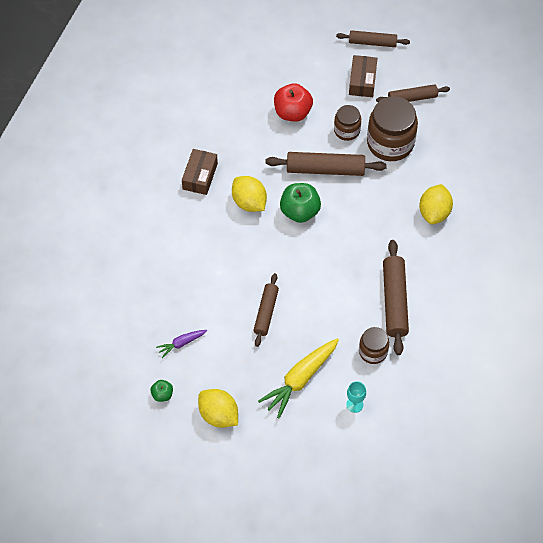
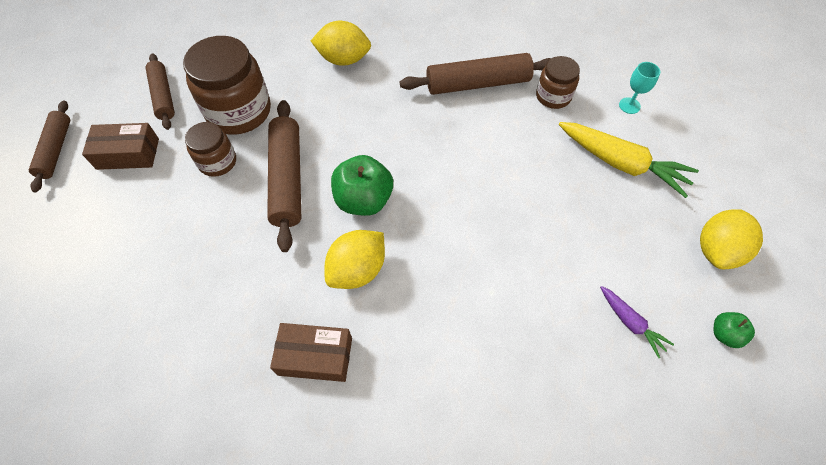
camera: 100 degrees left, 0 degrees up
(266, 312) = (539, 217): brown rolling pin -> none
(292, 112) = (182, 235): red apple -> none

